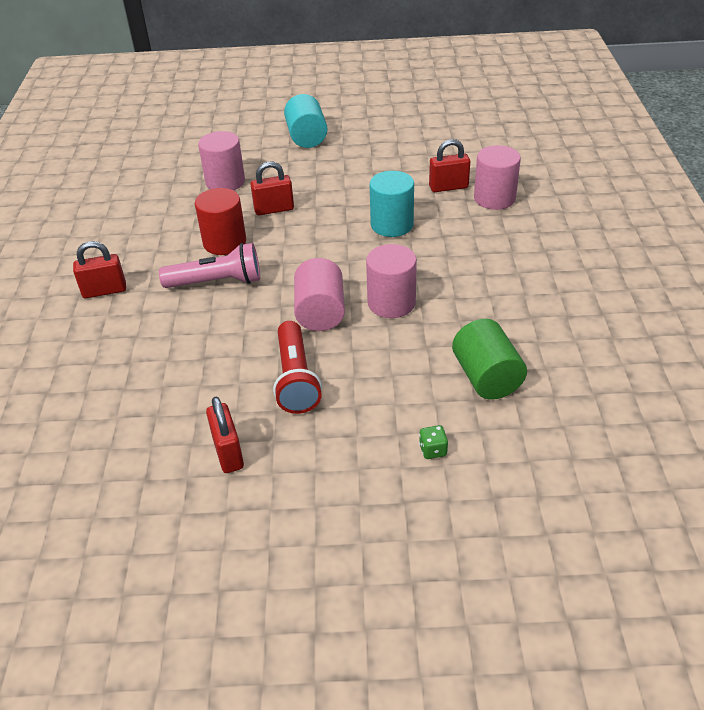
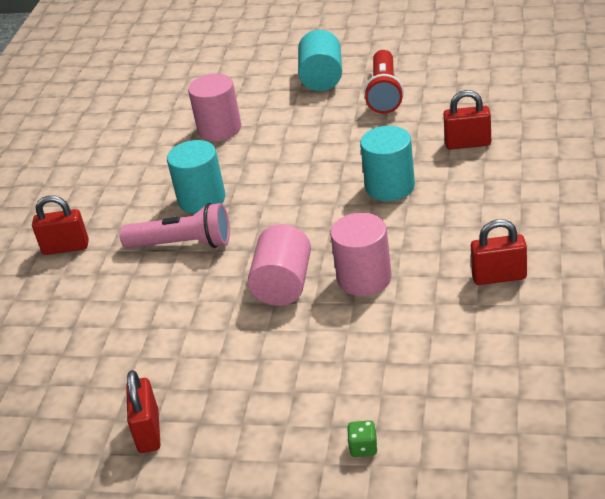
camera: 15 degrees right, 5 degrees down
(224, 242) = (201, 199): red cylinder -> turquoise cylinder
(274, 209) = (264, 163): red padlock -> red padlock (499, 277)
(295, 379) = (238, 357): red flashlight -> red flashlight (384, 93)
(486, 377) = (446, 371): green cylinder -> none
(494, 198) = (518, 159): pink cylinder -> none

